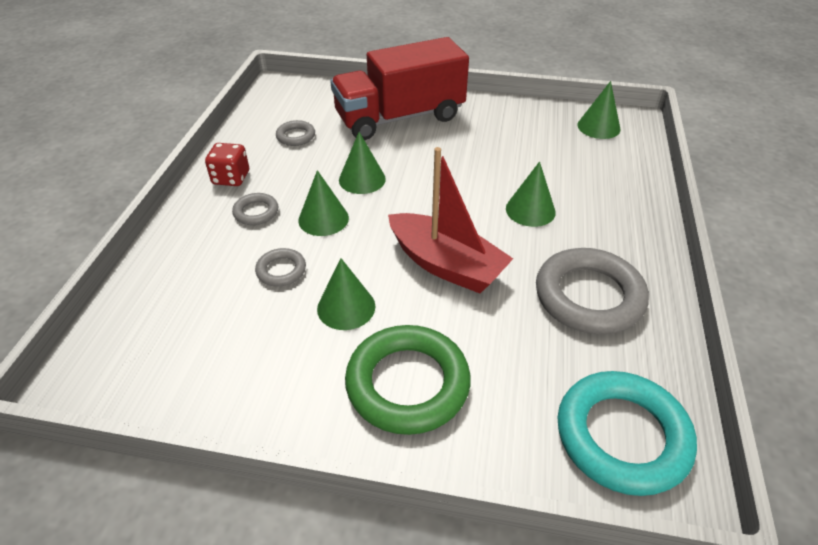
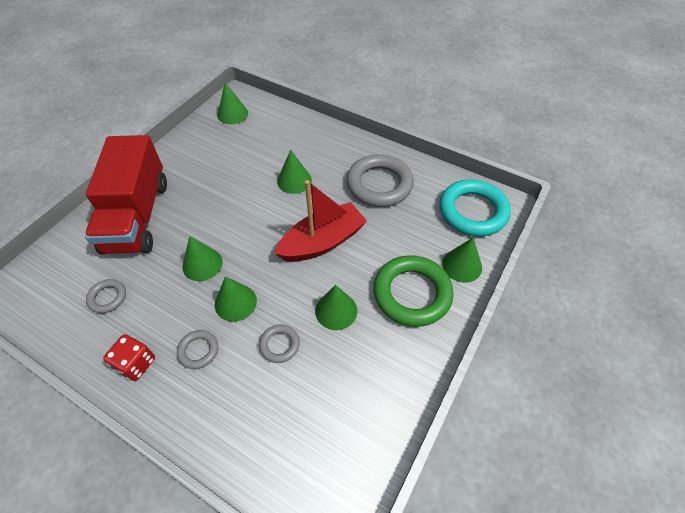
camera: 70 degrees left, 10 degrees up
(493, 441) = (462, 265): none -> green cone

